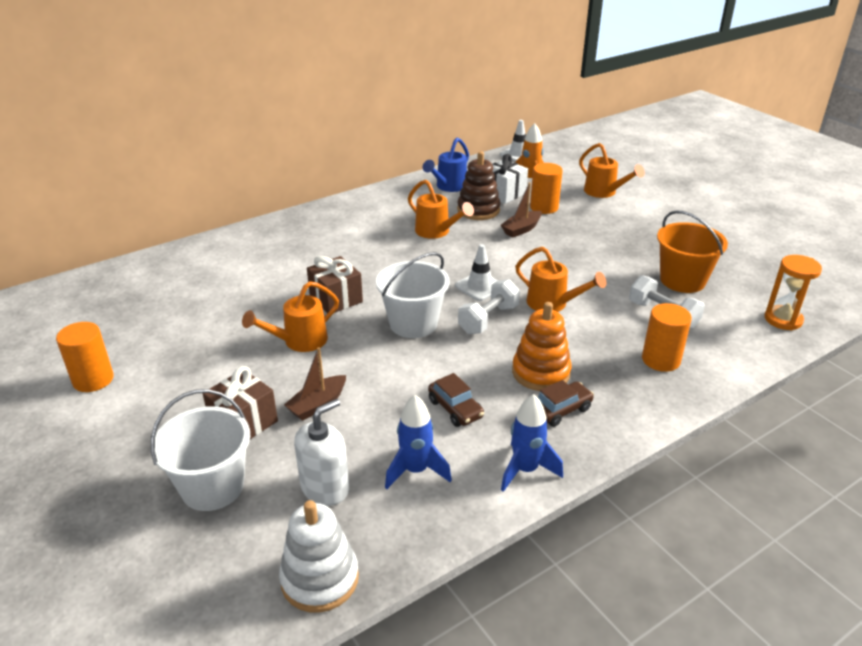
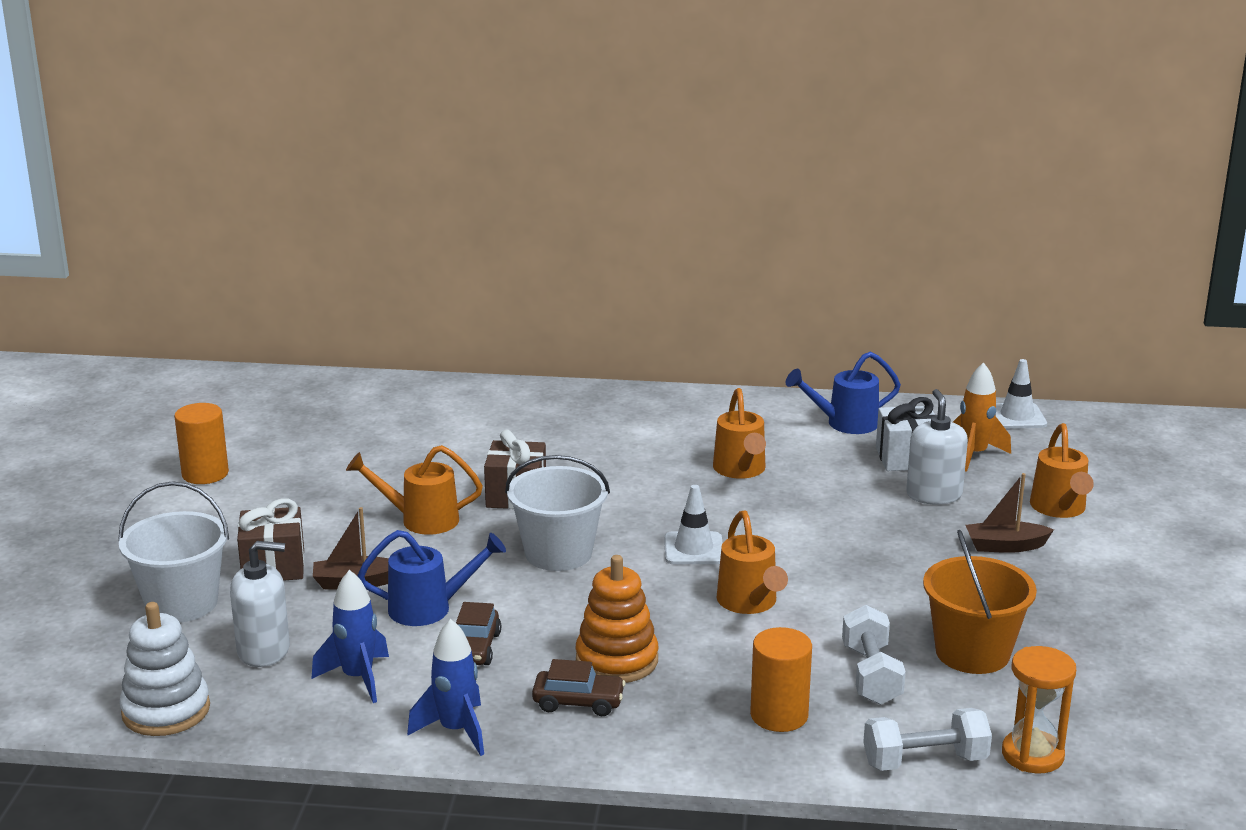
camera: 40 degrees right, 10 degrees down
(390, 397) = (429, 608): none -> blue watering can
(478, 210) = (837, 465): brown stacking toy -> none
(488, 319) = (647, 585): white dumbbell -> white dumbbell (925, 761)
(521, 229) = (856, 509): brown boat -> brown boat (1005, 546)
(544, 207) = (934, 495): orange cylinder -> white soap dispenser

